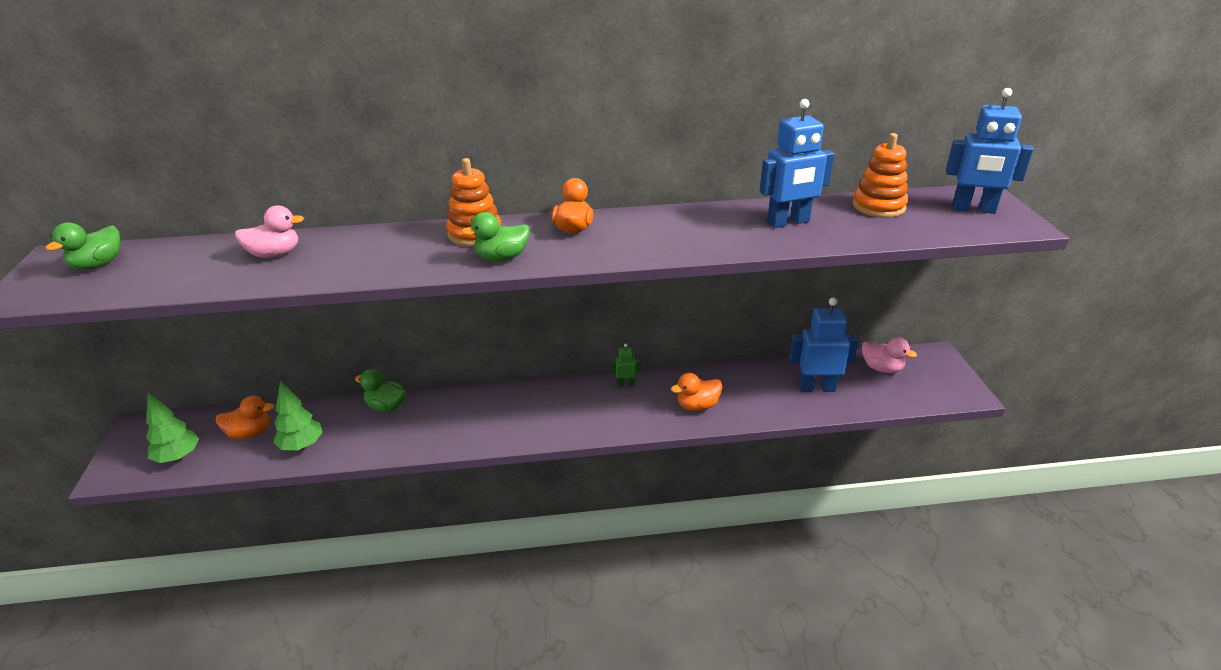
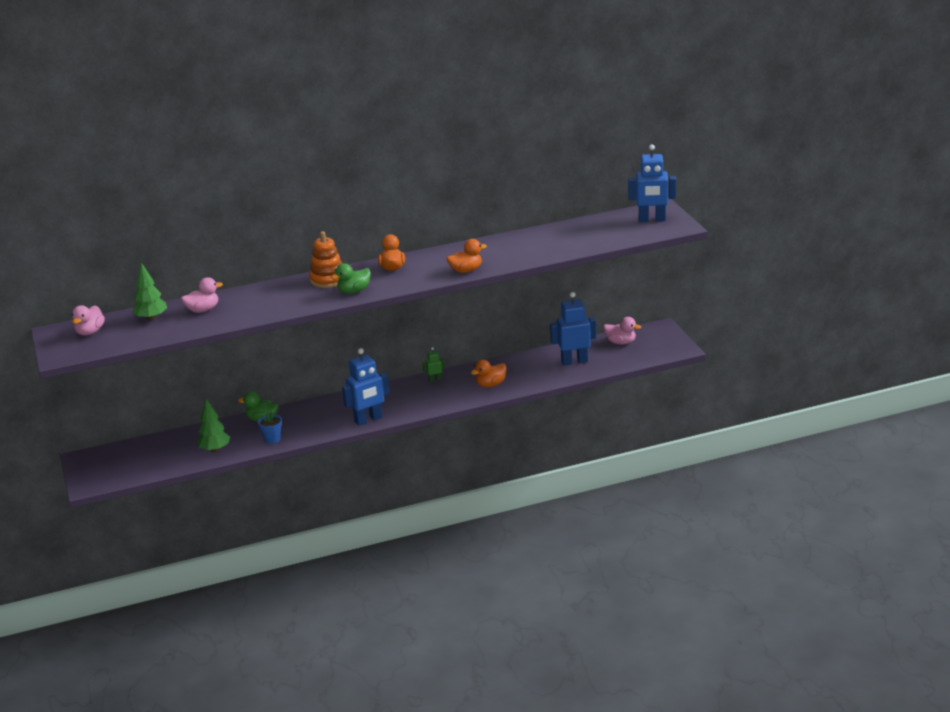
camera: 10 degrees left, 5 degrees down
(98, 265) = (90, 332): green duck -> pink duck
(178, 457) = (129, 469): green tree -> green tree (151, 318)
(250, 433) = (171, 449): orange duck -> orange duck (466, 270)
(382, 442) = (272, 439): none -> blue flower pot
(788, 222) = (532, 244): blue robot -> blue robot (368, 420)
(878, 206) = (590, 226): orange stacking toy -> none

